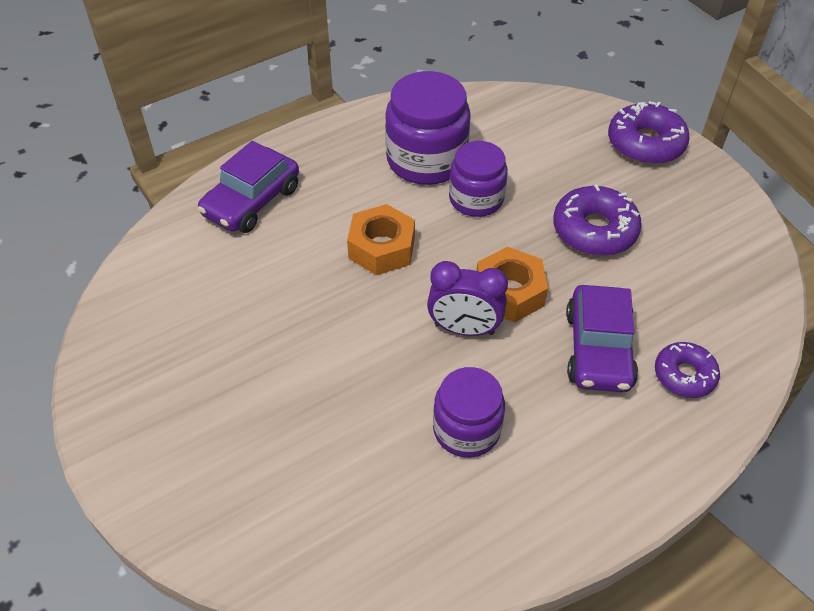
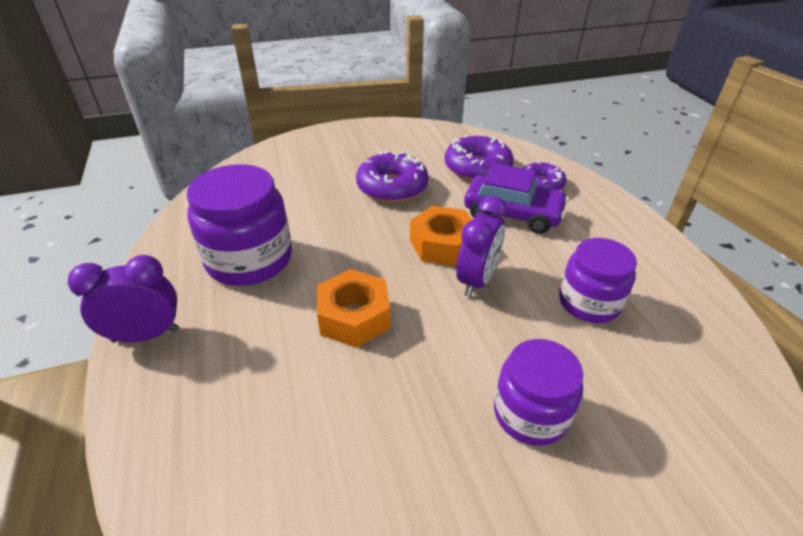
camera: 75 degrees left, 10 degrees down
(251, 201) = (210, 432): purple car -> none
(323, 136) = (146, 335): none -> purple clock
(476, 199) = (322, 239): purple jar -> purple jar (530, 413)
(645, 143) = (315, 144): purple donut -> purple donut (477, 168)

